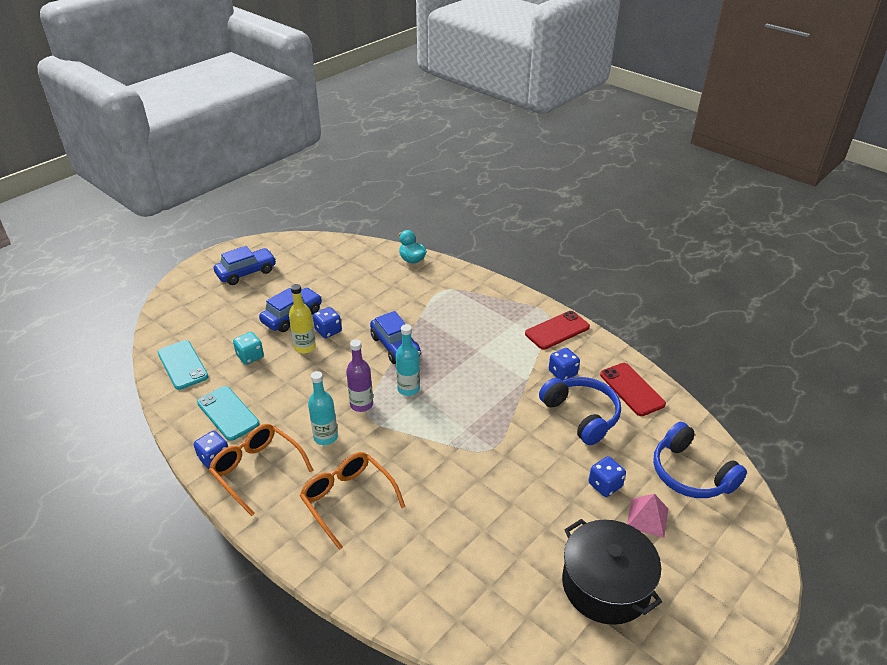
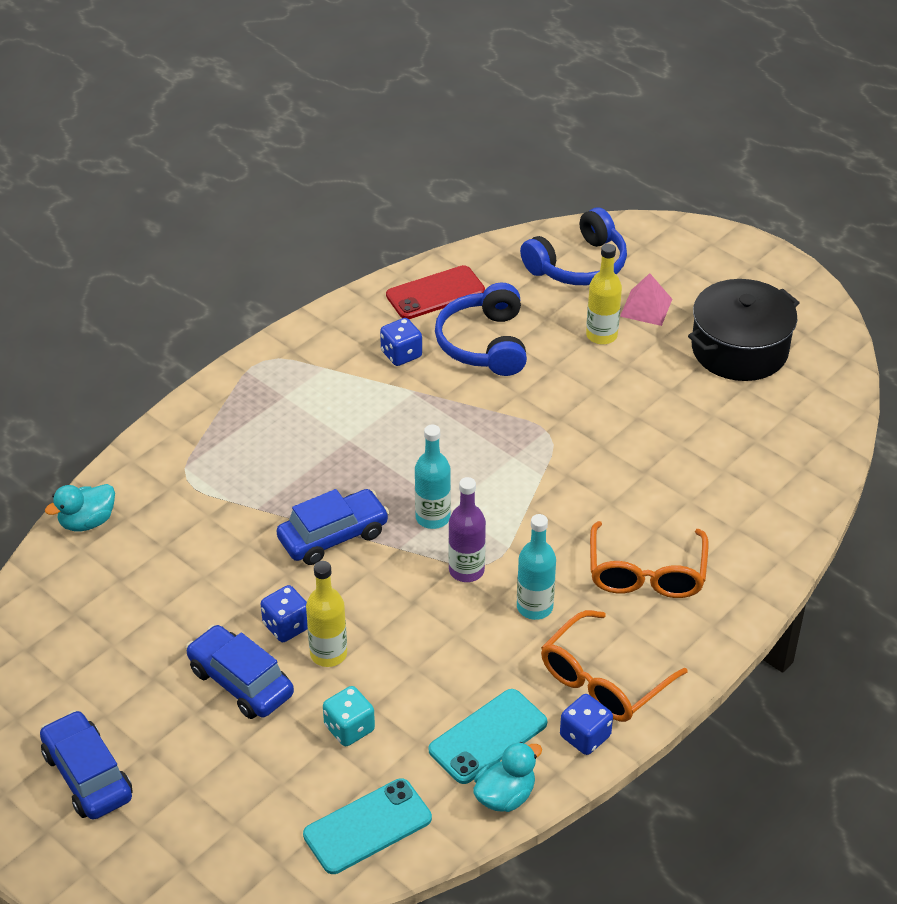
camera: 90 degrees left, 5 degrees up
(183, 420) = (505, 796): none -> turquoise duck
(347, 499) = (646, 574): orange glasses -> orange glasses turned 45 degrees counterclockwise
(557, 330) = (307, 352): red phone -> none
(581, 415) = (484, 344): blue headphones -> blue headphones turned 60 degrees counterclockwise
(605, 485) = (601, 335): blue dice -> yellow bottle

